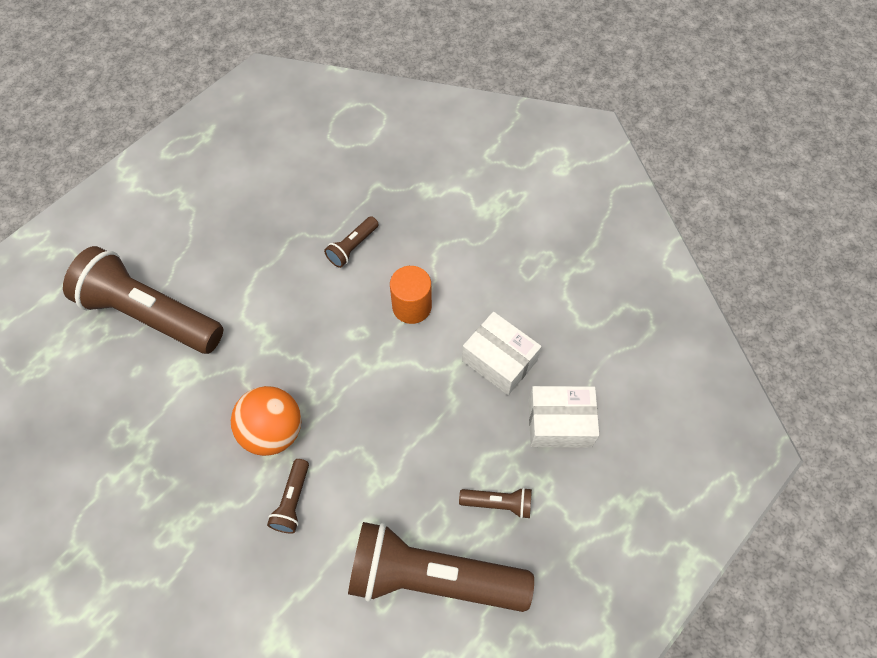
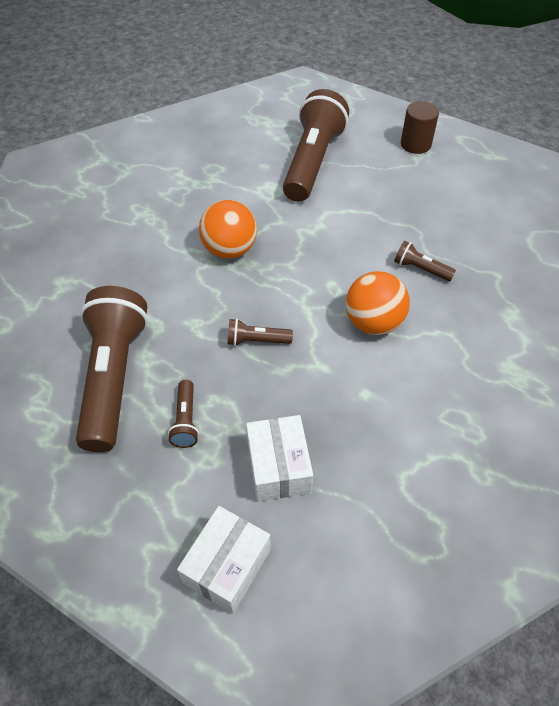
camera: 80 degrees right, 10 degrees down
(159, 200) = (415, 144): none -> brown cylinder
(292, 501) = (172, 273): brown flashlight -> brown flashlight (256, 341)
(412, 306) = (373, 323): orange cylinder -> orange ball
(499, 360) = (336, 403): white box -> white box (227, 566)

